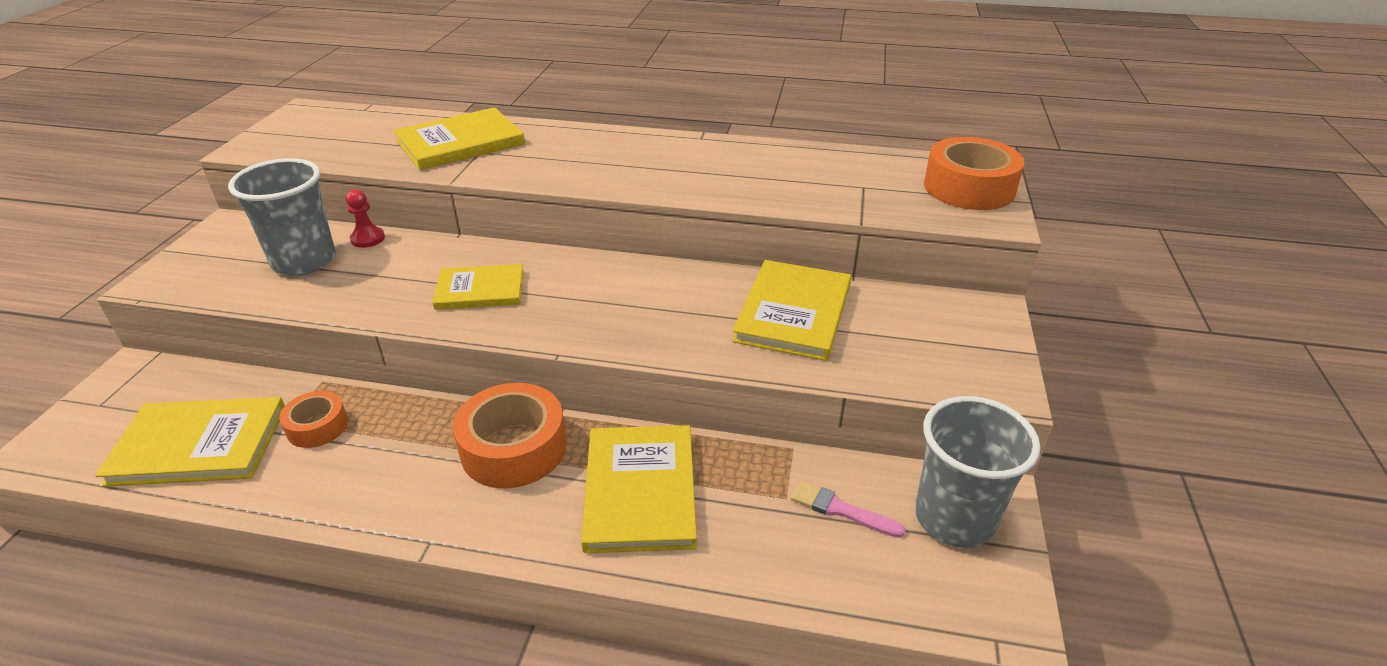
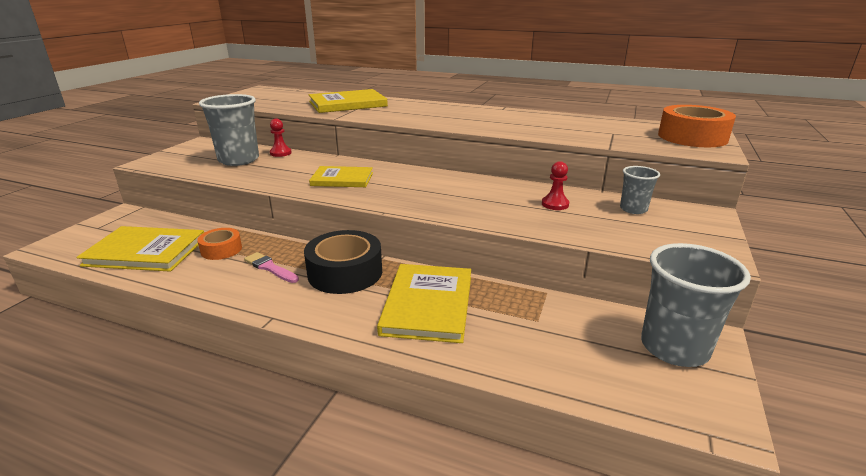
camera: 10 degrees right, 10 degrees down
(514, 448) = (345, 272): orange tape -> black tape
(793, 313) = (555, 204): yellow book -> red pawn
(841, 510) = (580, 332): pink brush -> pink brush (270, 268)
(896, 311) = (633, 209): none -> grey cup

